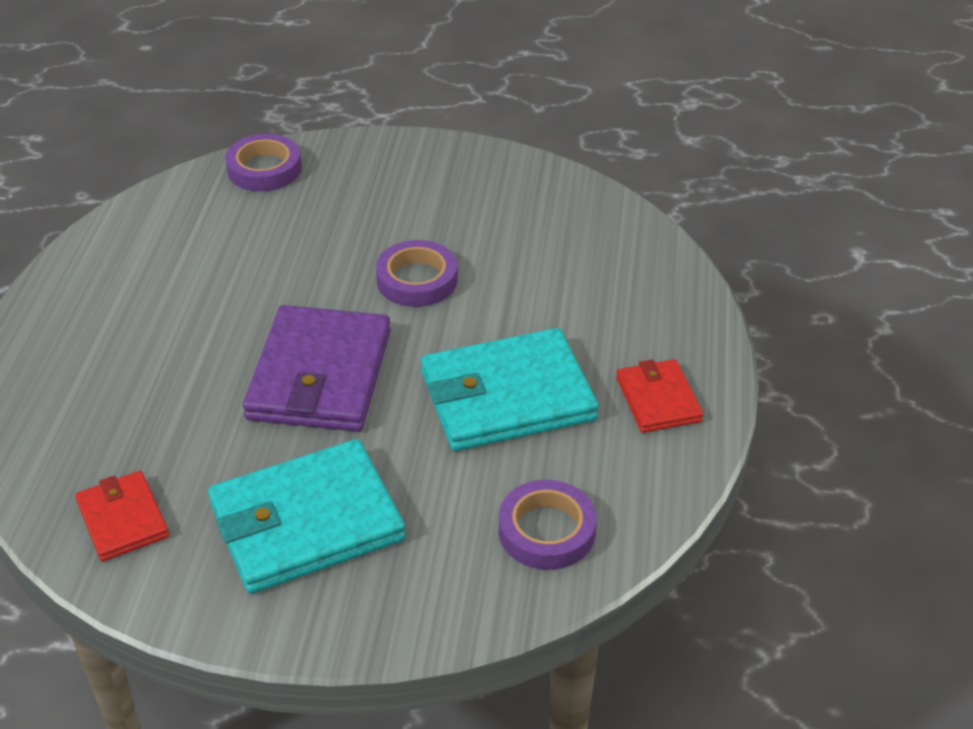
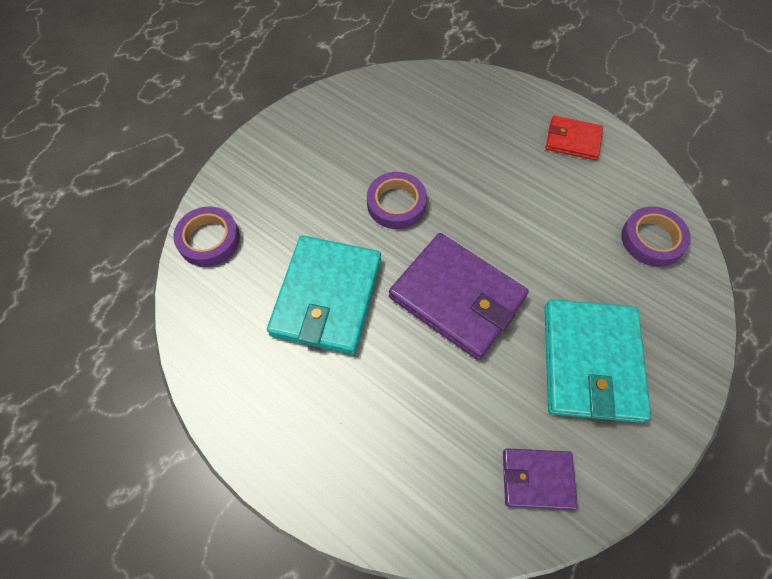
camera: 60 degrees left, 20 degrees up
(123, 519) = (537, 479): red wallet -> purple wallet
(507, 396) = (532, 207): turquoise wallet -> turquoise wallet (326, 297)

